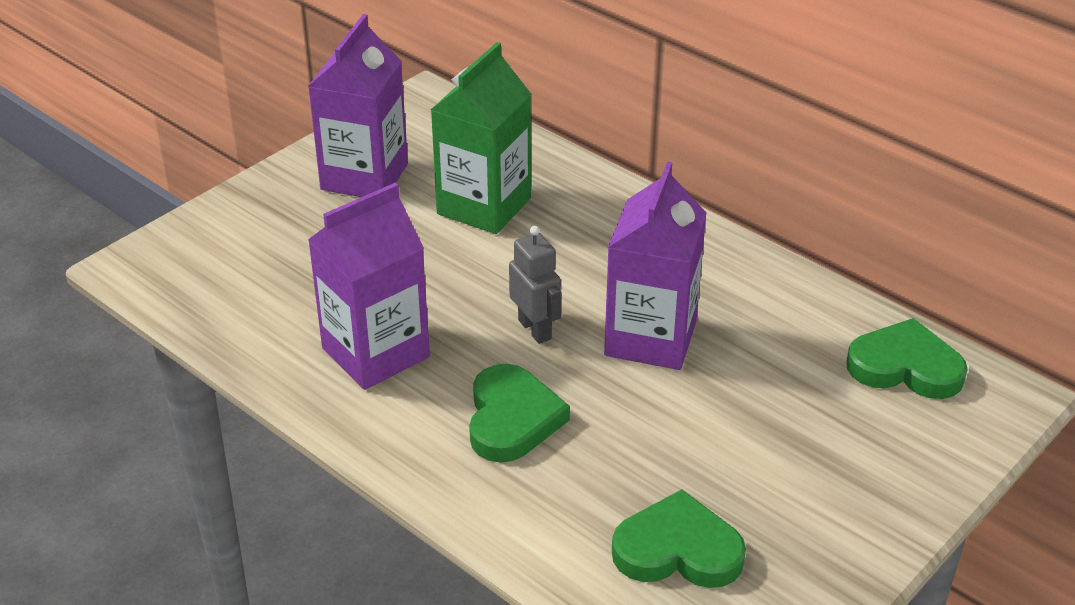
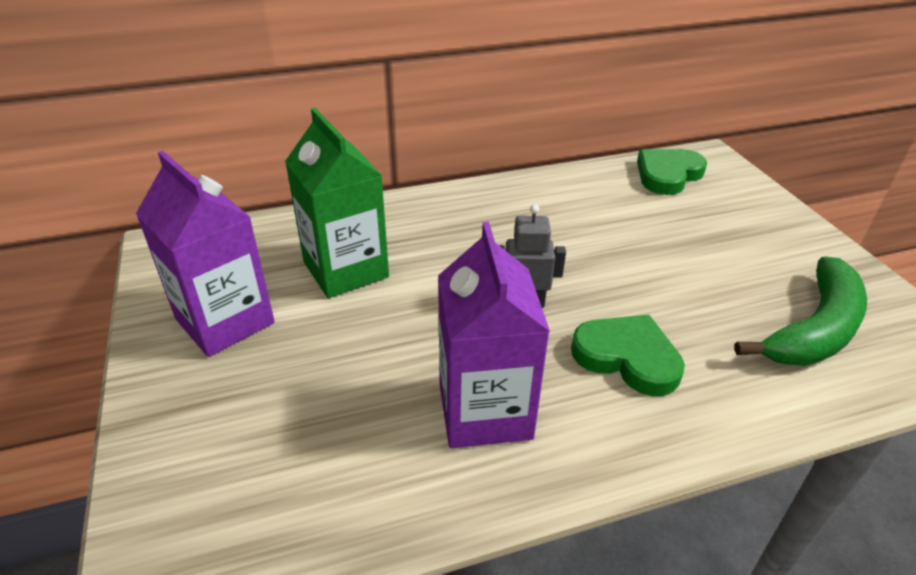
camera: 60 degrees left, 0 degrees up
(650, 338) = (575, 253): purple carton -> none
(678, 550) = (814, 329): green heart -> green banana

